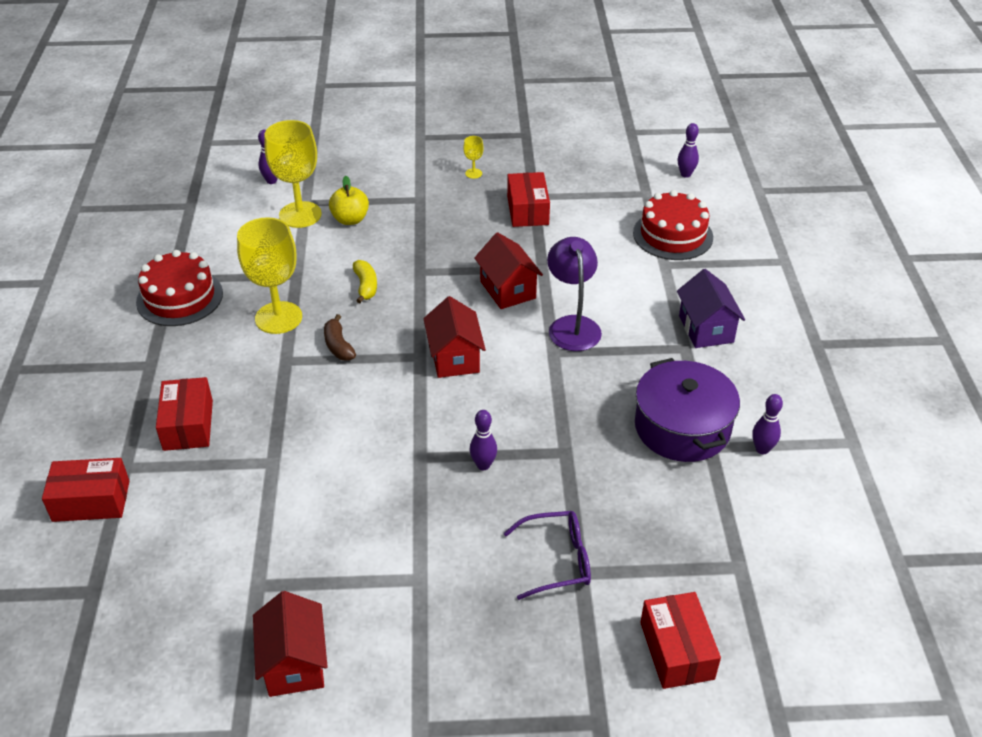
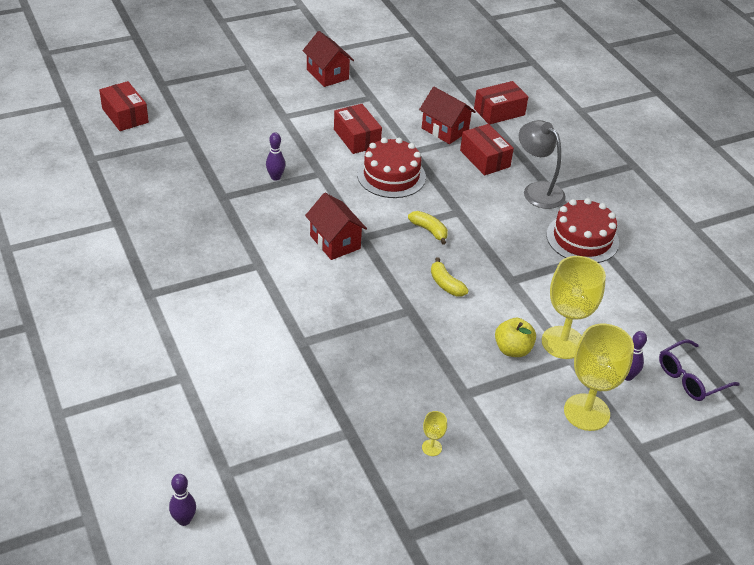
camera: 155 degrees right, 0 degrees up
(168, 364) = (537, 190): none -> grey lamp
(278, 318) = (492, 241): yellow goblet -> yellow goblet (586, 412)
(338, 346) = (429, 230): brown banana -> yellow banana
(508, 290) = (322, 311): red house -> red house (445, 130)
(527, 210) = (347, 409): red box -> red box (357, 138)
(557, 560) = (206, 139): purple glasses -> purple glasses (690, 378)
(572, 325) = (252, 291): purple lamp -> none
(672, 235) = (182, 417): red cake -> red cake (391, 176)
(682, 427) = (141, 230): purple pot -> none
(706, 329) = (132, 316): purple house -> none
(762, 449) = (78, 228): purple bowling pin -> none

